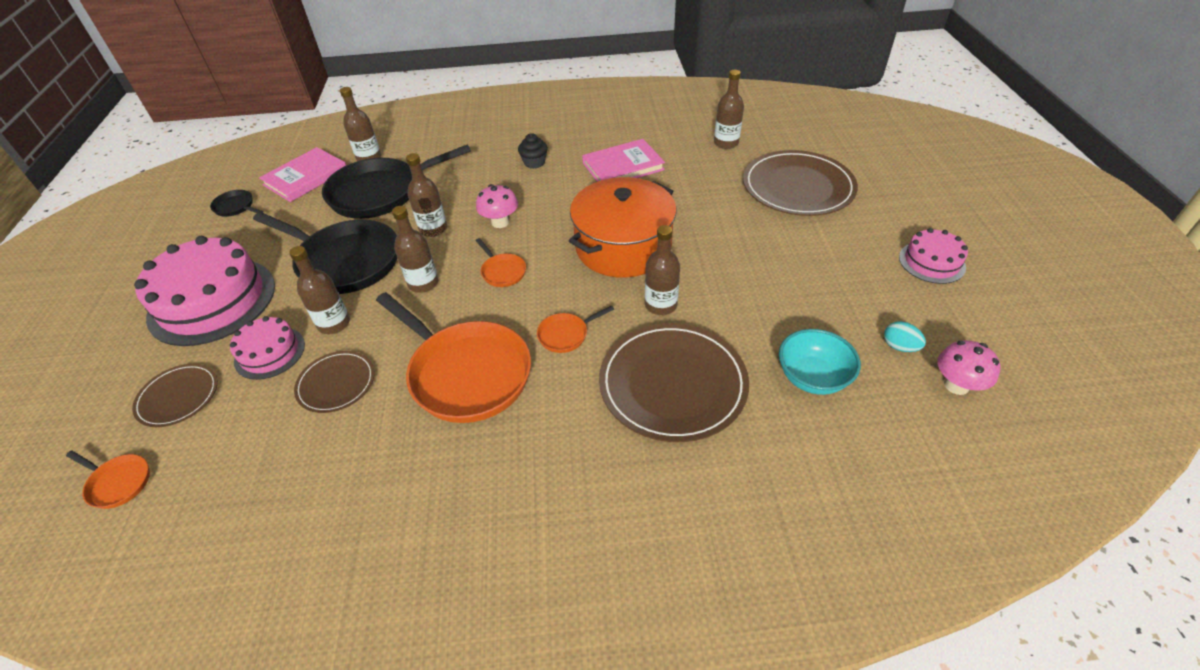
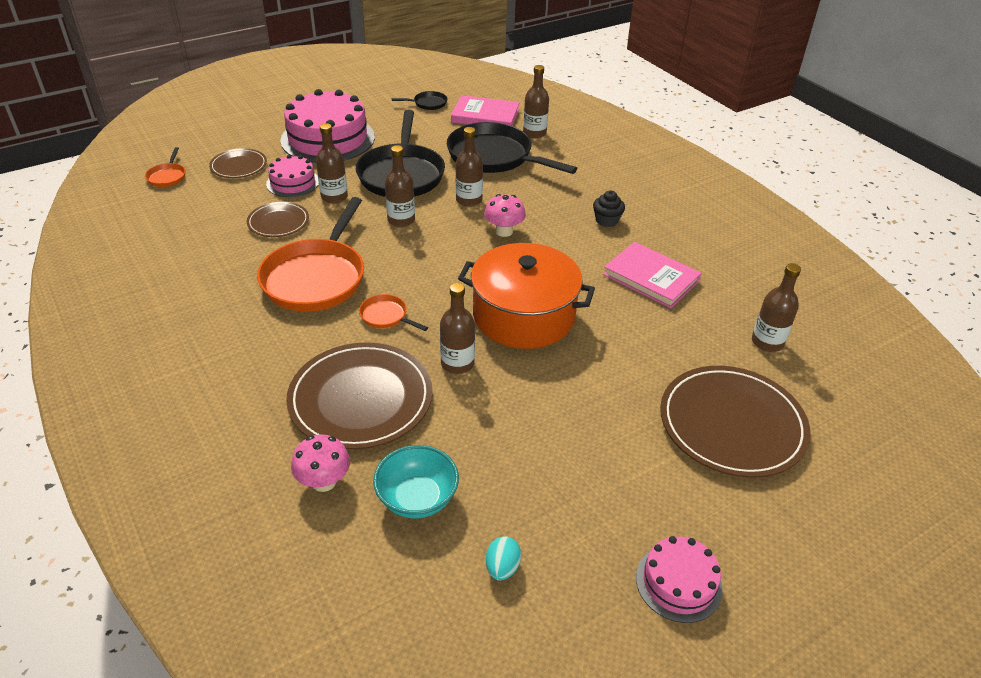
camera: 60 degrees right, 5 degrees down
(236, 207) = (428, 103): black pan -> black pan turned 75 degrees clockwise
(502, 271) = (441, 255): orange pan -> none
(956, 385) = (468, 631): pink mushroom -> pink mushroom (324, 481)

